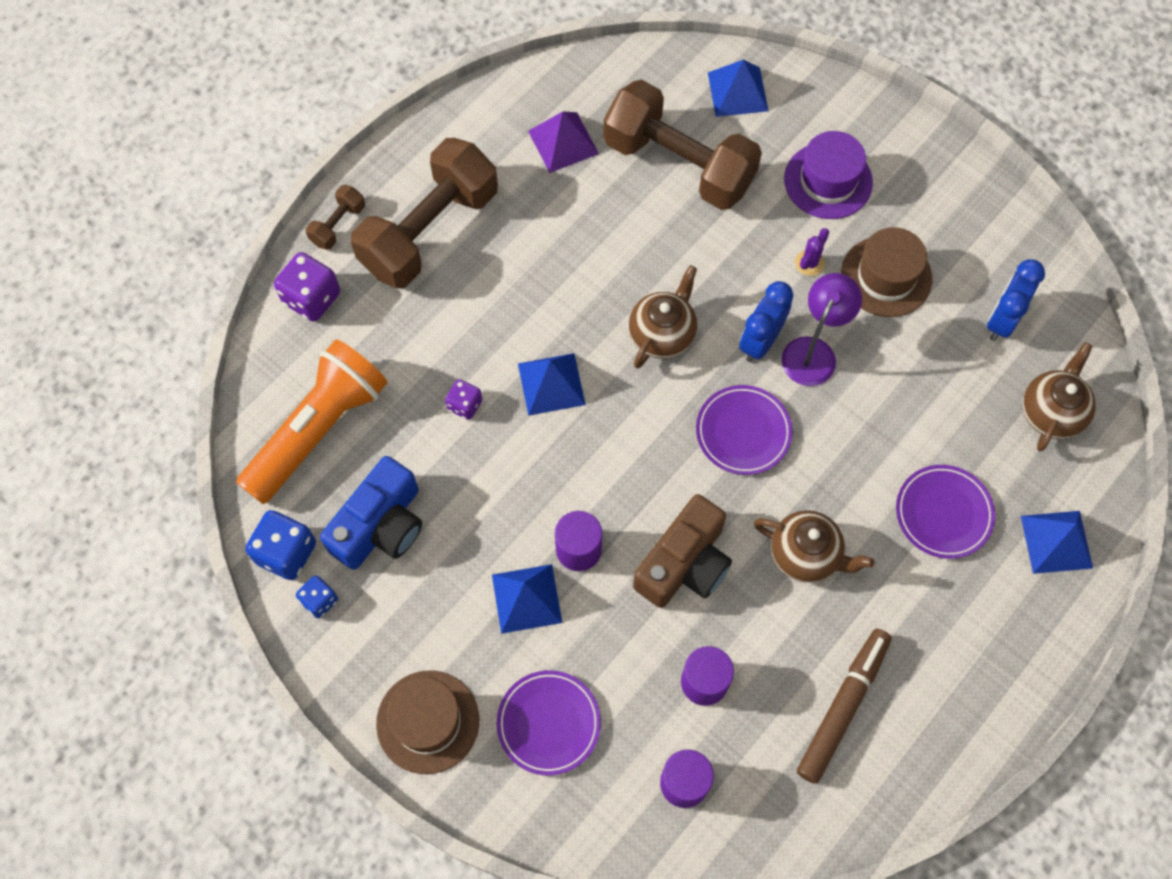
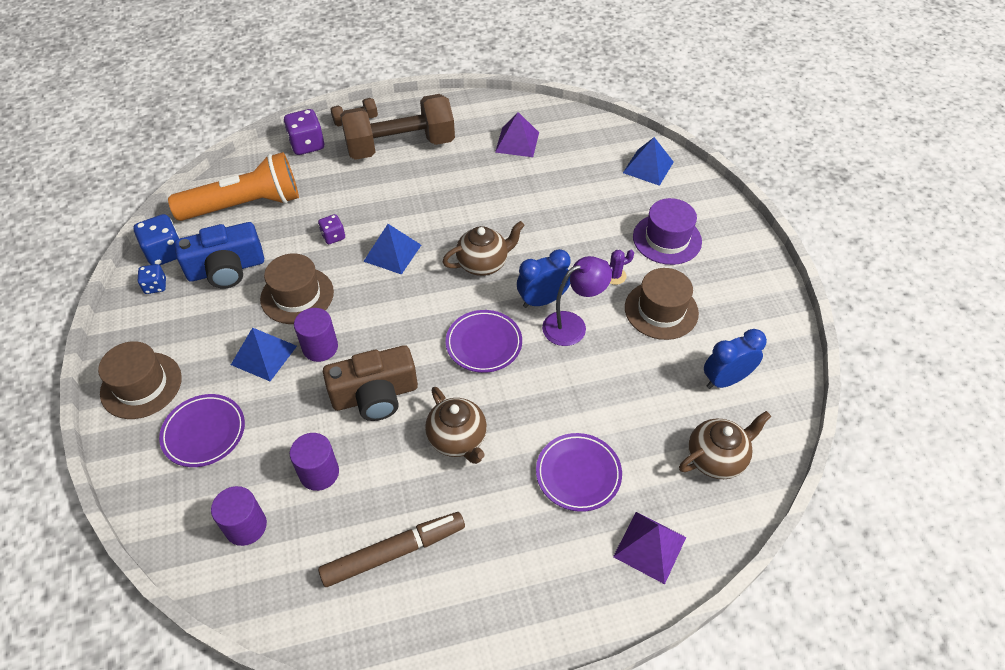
camera: 35 degrees right, 15 degrees down
(494, 505) = (297, 295): none -> brown hat
(679, 164) = (576, 185): brown dumbbell -> none
(1056, 541) = (649, 546): blue pyramid -> purple pyramid

